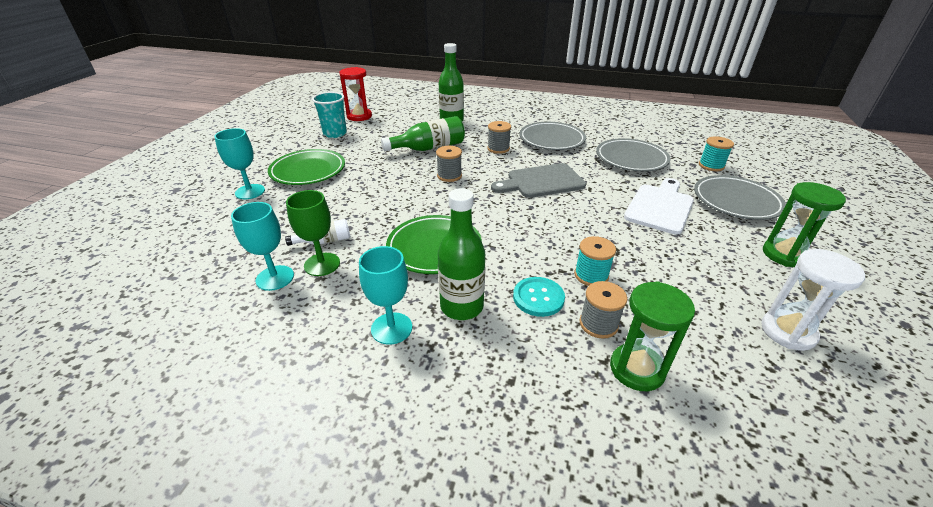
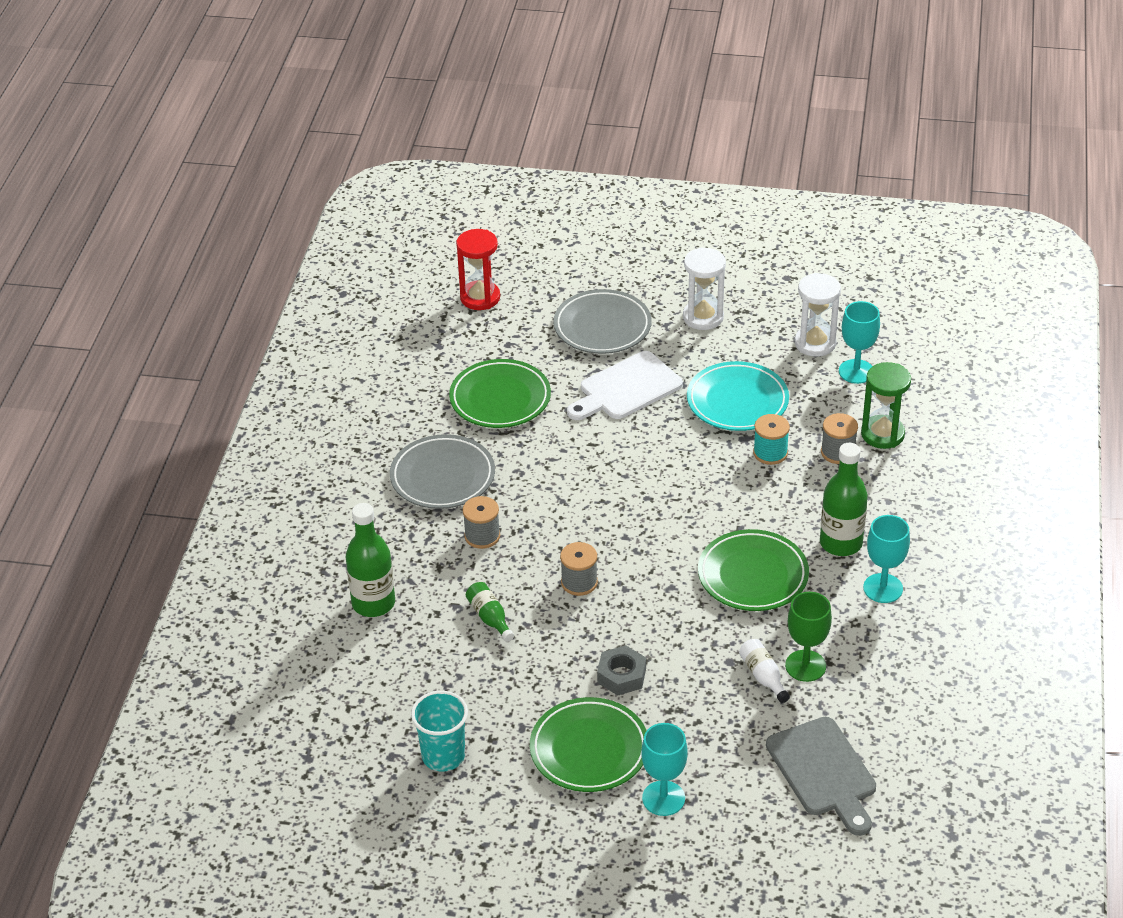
camera: 95 degrees left, 5 degrees up
(275, 278) = (838, 699): turquoise goblet -> turquoise goblet (856, 371)
(359, 116) = (358, 741): red hourglass -> red hourglass (480, 298)
(360, 185) = (621, 675): none -> grey nut
(429, 148) = (489, 617): green bottle -> green bottle, size x0.54
(538, 298) = (813, 490): turquoise button -> none
(541, 181) = (581, 488): grey cutting board -> grey cutting board (823, 772)
(631, 159) = (500, 399): grey plate -> green plate
(660, 207) = (626, 388): white cutting board -> white cutting board turned 60 degrees counterclockwise
(662, 263) = (737, 401): none -> turquoise plate
(711, 166) = (511, 329): turquoise spool -> none
(784, 255) = (703, 317): green hourglass -> white hourglass

